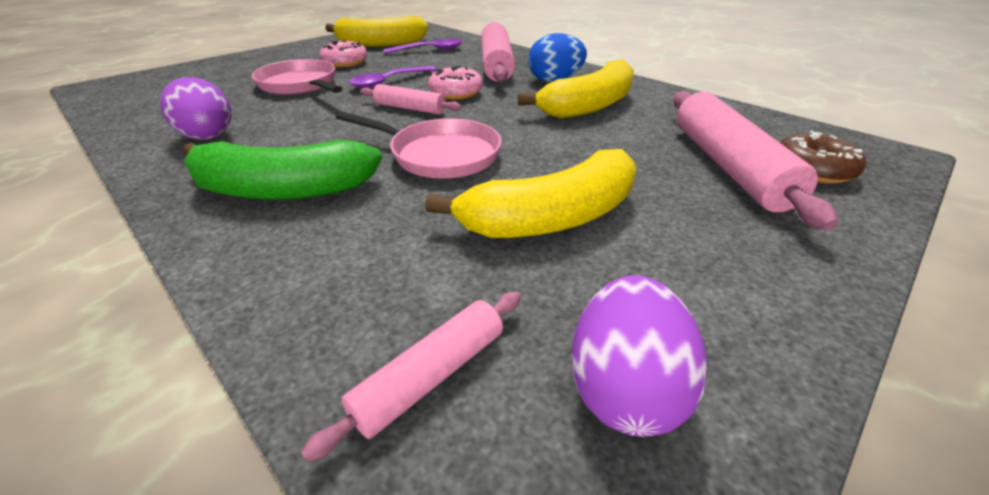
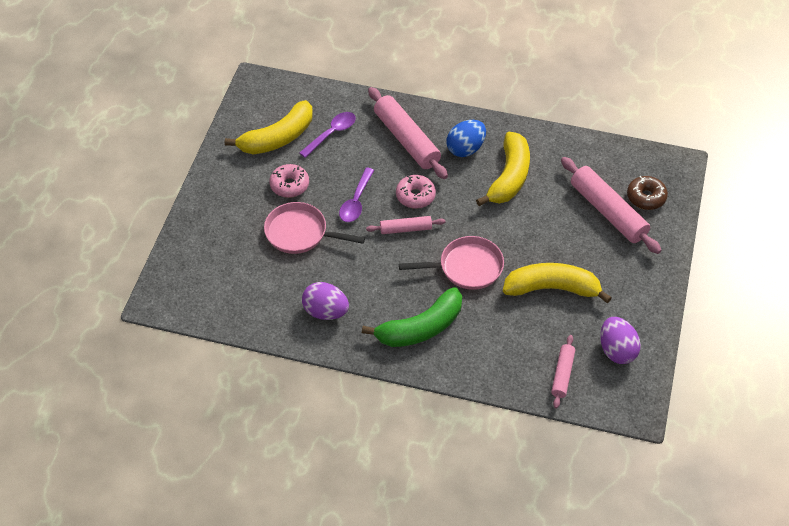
camera: 30 degrees left, 15 degrees up
(552, 218) = (552, 288): yellow banana -> yellow banana turned 120 degrees counterclockwise

